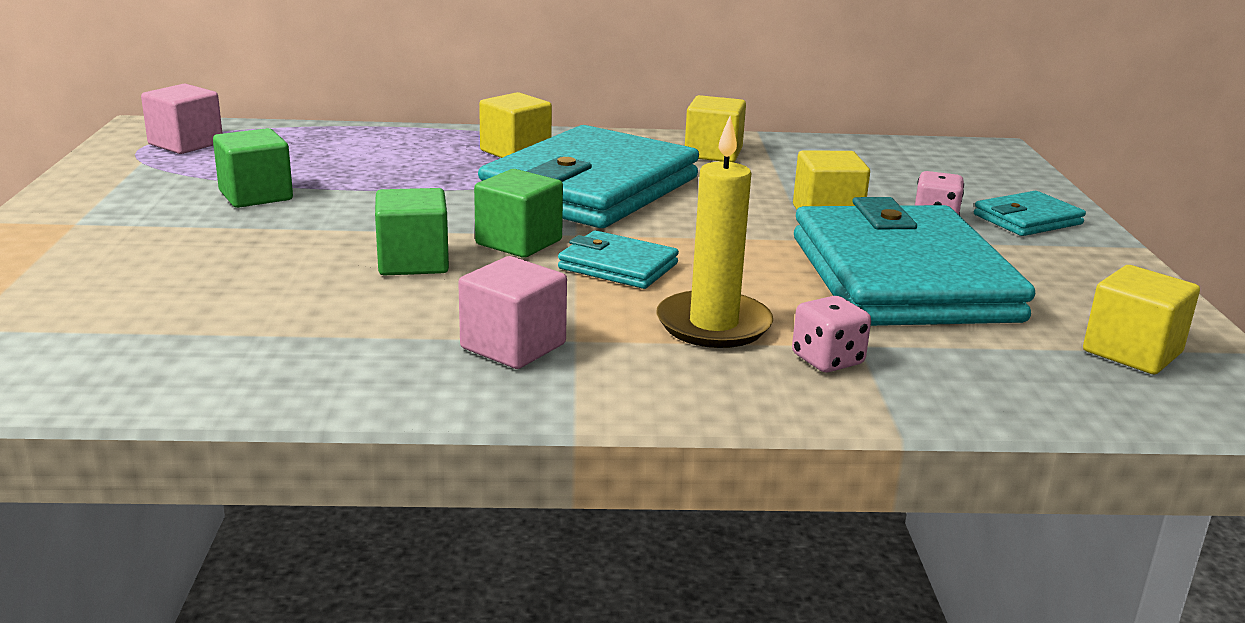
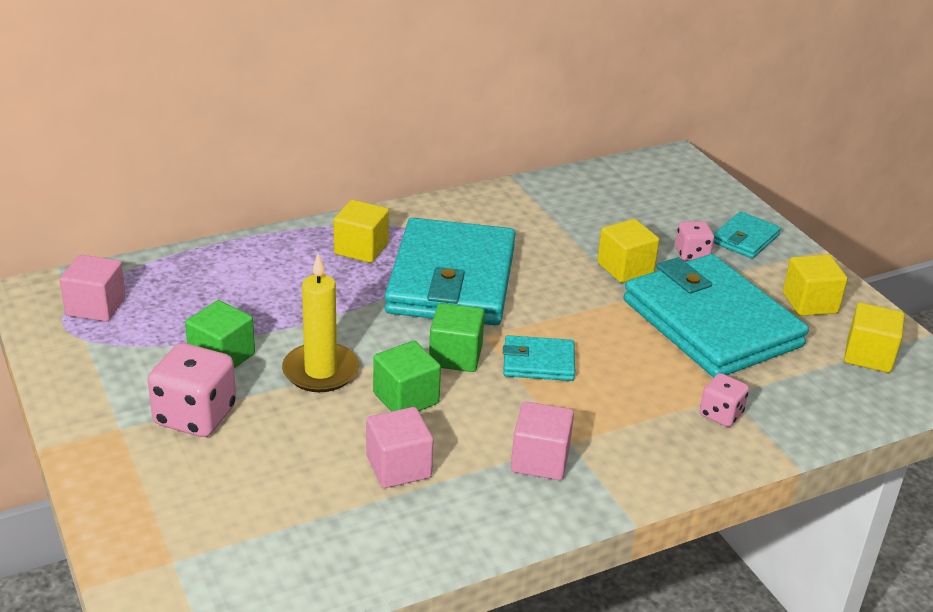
camera: 25 degrees left, 10 degrees up
(162, 229) = (195, 416): none -> pink dice
(325, 313) = (398, 467): none -> pink cube
(713, 153) = (501, 213): yellow cube -> yellow cube (810, 303)
(713, 325) = (637, 403): yellow candle -> yellow candle (320, 371)

